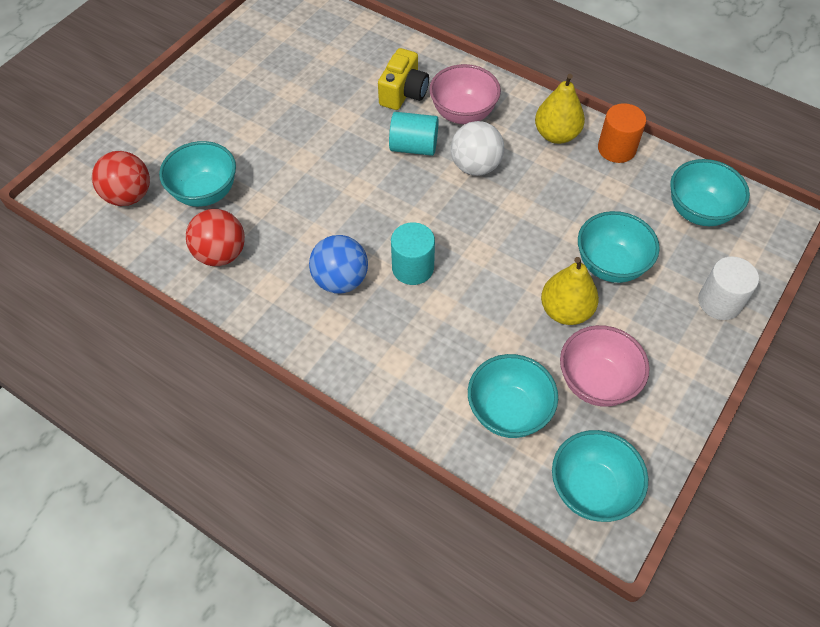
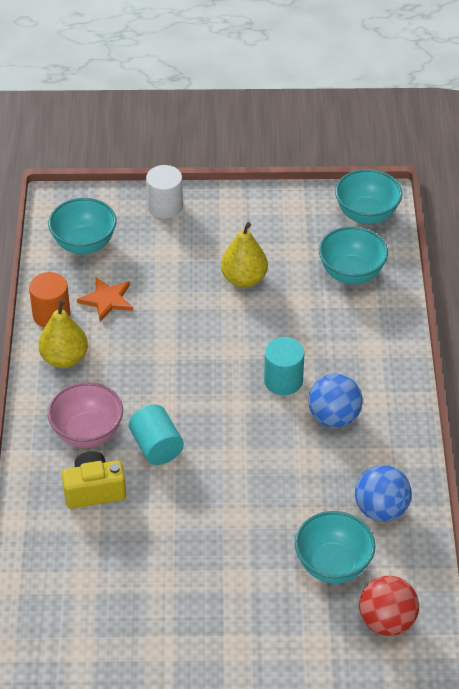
camera: 125 degrees left, 10 degrees down
(221, 254) = (381, 509): red ball -> blue ball
(475, 166) = (145, 394): white ball -> none
(596, 382) = (288, 241): pink bowl -> none
(609, 193) = (107, 300): none -> orange star
(610, 265) = (180, 272): turquoise bowl -> none

